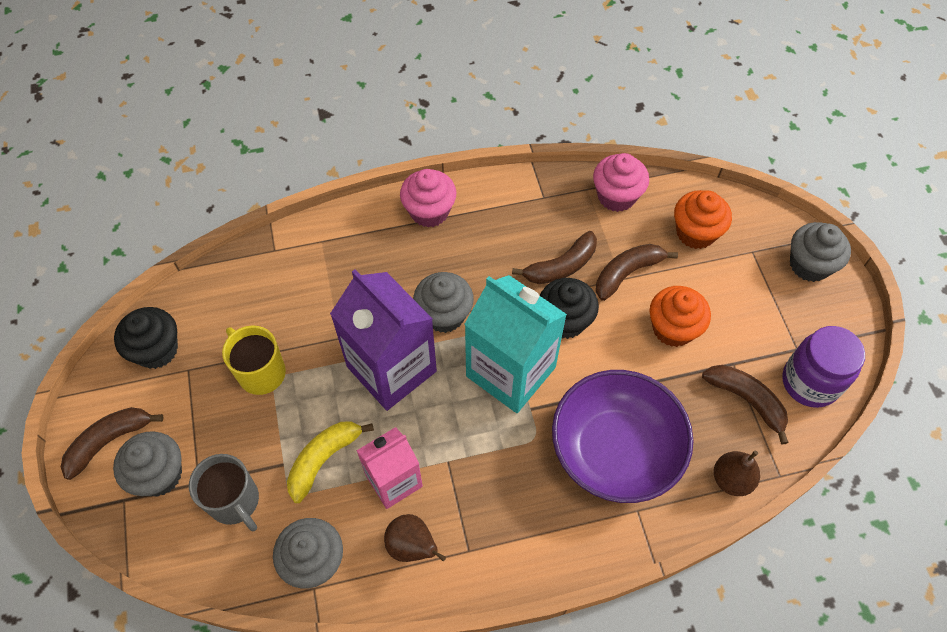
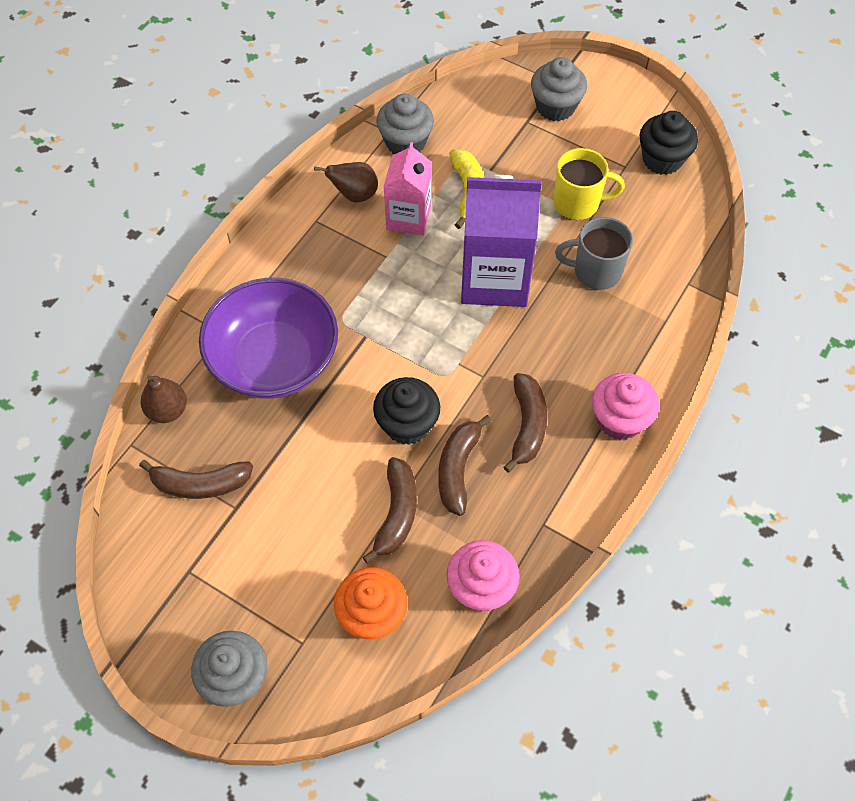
camera: 135 degrees right, 0 degrees up
(109, 441) = (610, 97): brown banana -> brown banana (527, 426)
(235, 501) = (492, 131): grey mug -> grey mug (595, 271)
(444, 315) = (504, 347): grey cupcake -> none
(510, 371) = (407, 349): turquoise carton -> none
(673, 328) = (312, 495): orange cupcake -> none
(810, 382) = (156, 547): purple jar -> none

